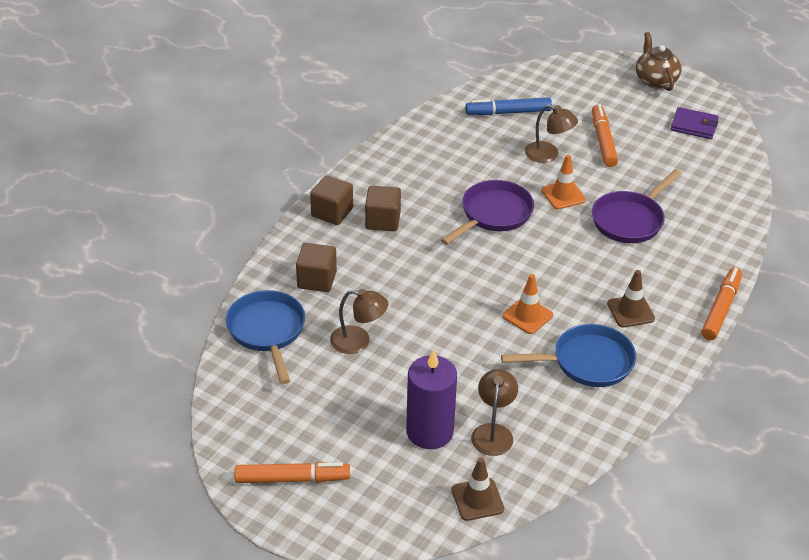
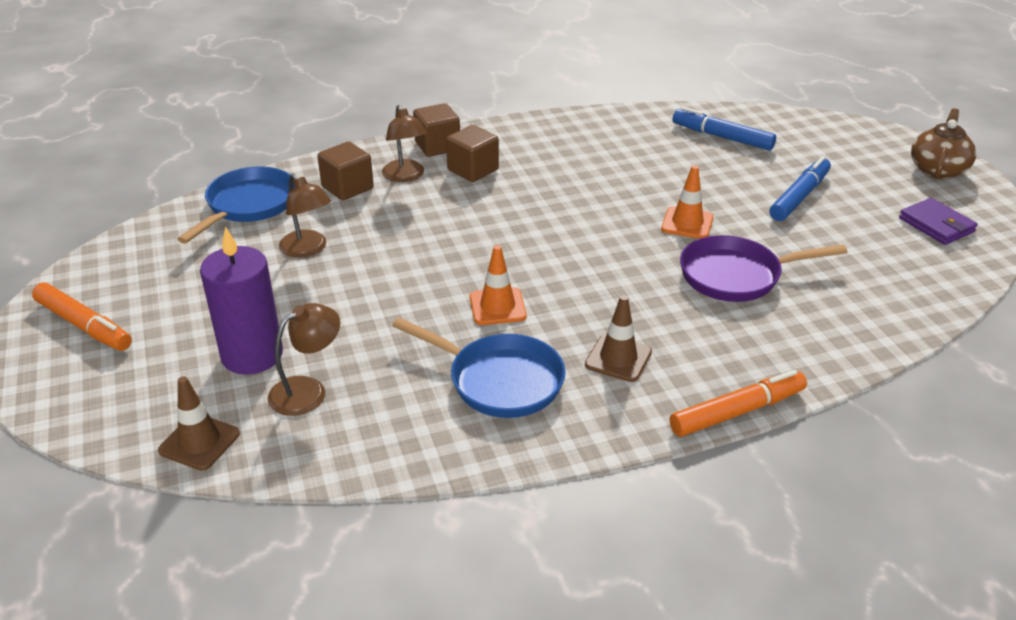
camera: 40 degrees right, 5 degrees down
(493, 214) = (588, 209): purple pan -> none
(548, 155) = (718, 185): brown lamp -> brown lamp (405, 176)
(603, 141) = (799, 197): orange marker -> blue marker

